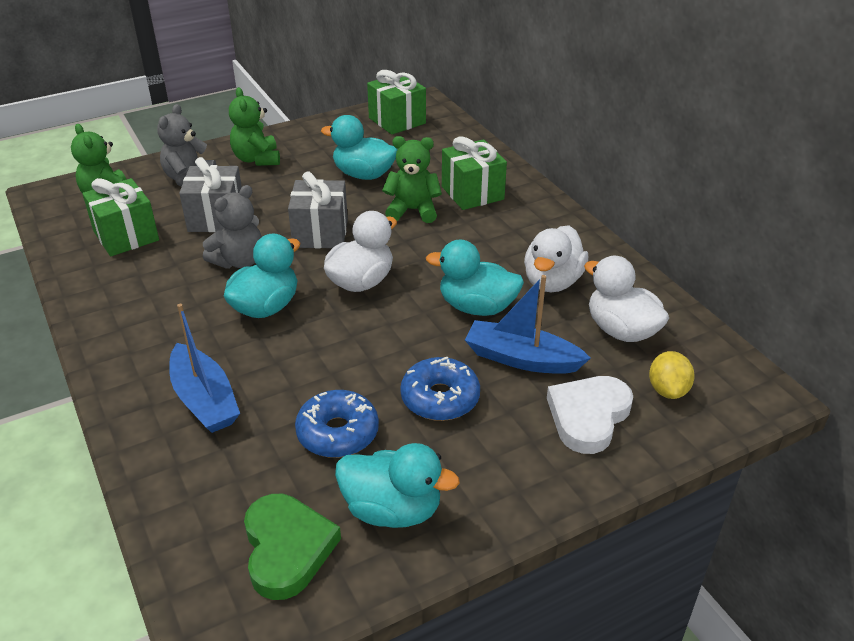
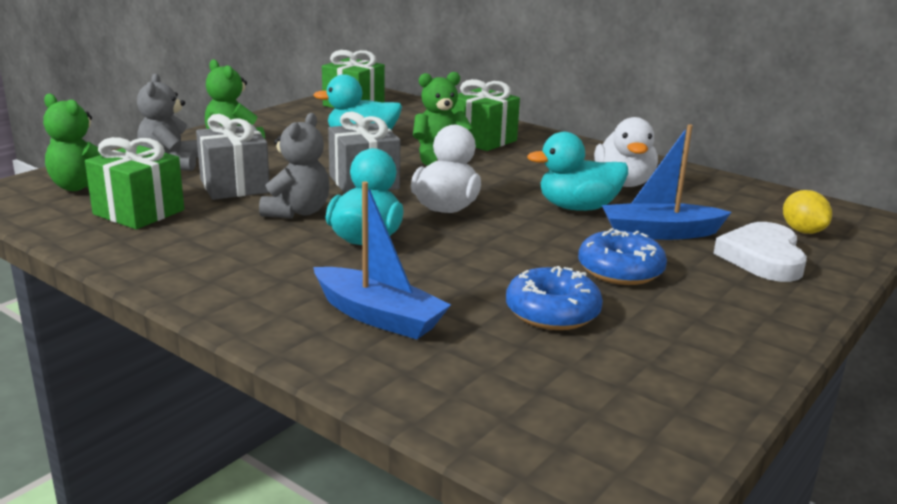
camera: 25 degrees left, 15 degrees down
(287, 548) = (607, 407): green heart -> none
(392, 510) = (674, 354): turquoise duck -> none
(621, 330) = (719, 203): white duck -> none

